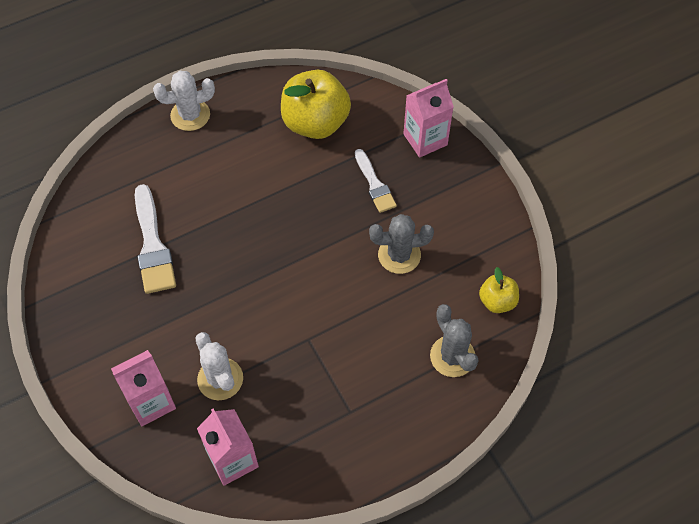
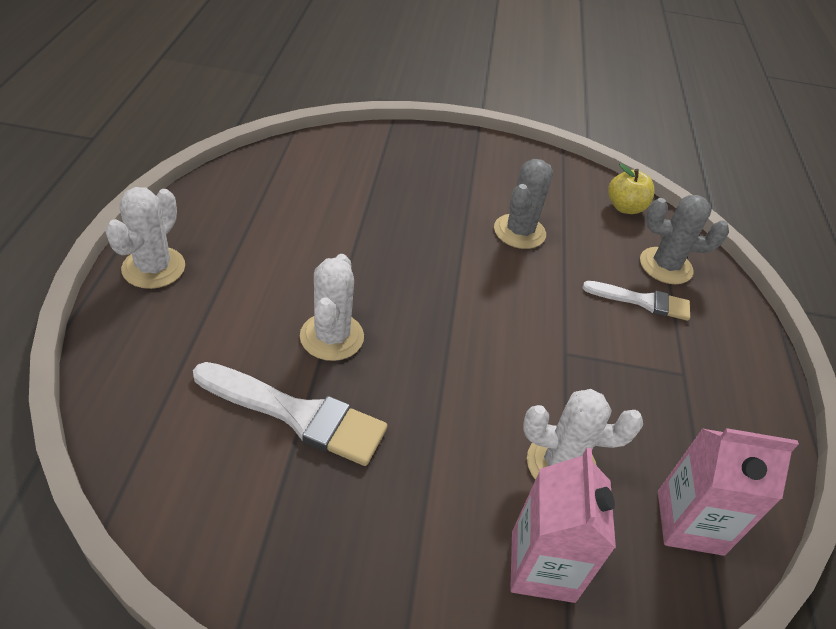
camera: 60 degrees left, 15 degrees down
(215, 223) = (332, 337): none -> white cactus
(315, 123) = (297, 190): yellow apple -> none
(374, 184) = (420, 199): white brush -> white brush (642, 301)
(425, 139) = (405, 144): pink carton -> none

